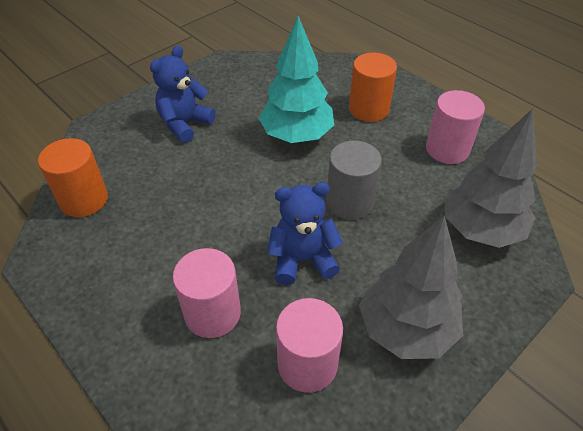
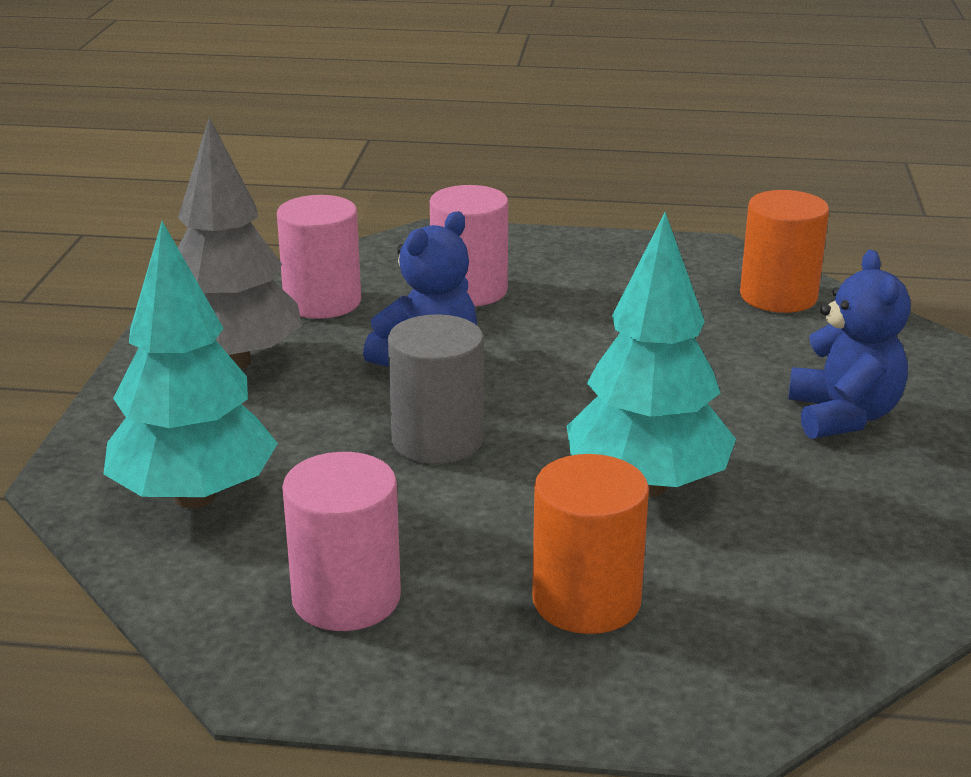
camera: 140 degrees right, 20 degrees down
(480, 229) = (195, 497): grey tree -> turquoise tree

